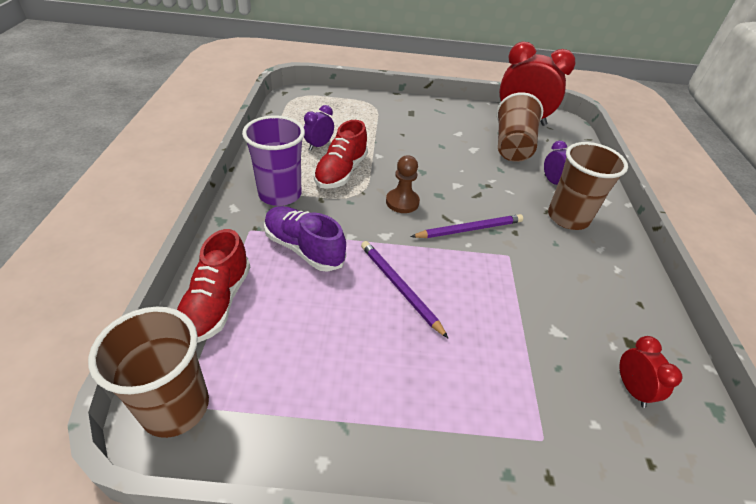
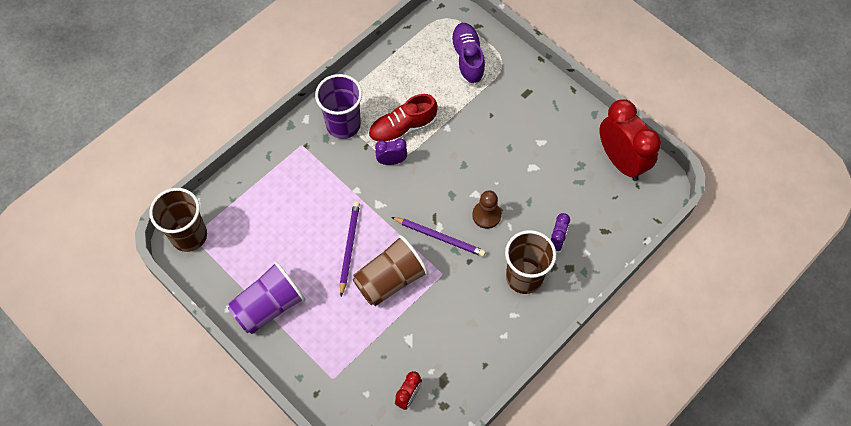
camera: 45 degrees right, 20 degrees up
(216, 303) = (245, 188): red shoe -> none
(304, 248) = (320, 181): purple shoe -> purple shoe (467, 59)
(319, 145) = (411, 90): purple clock -> purple clock (391, 161)
(376, 414) = (269, 306): none -> purple cup
(402, 202) = (418, 184): brown pawn -> brown pawn (486, 215)
(512, 146) = (571, 185): brown cup -> brown cup (390, 280)

